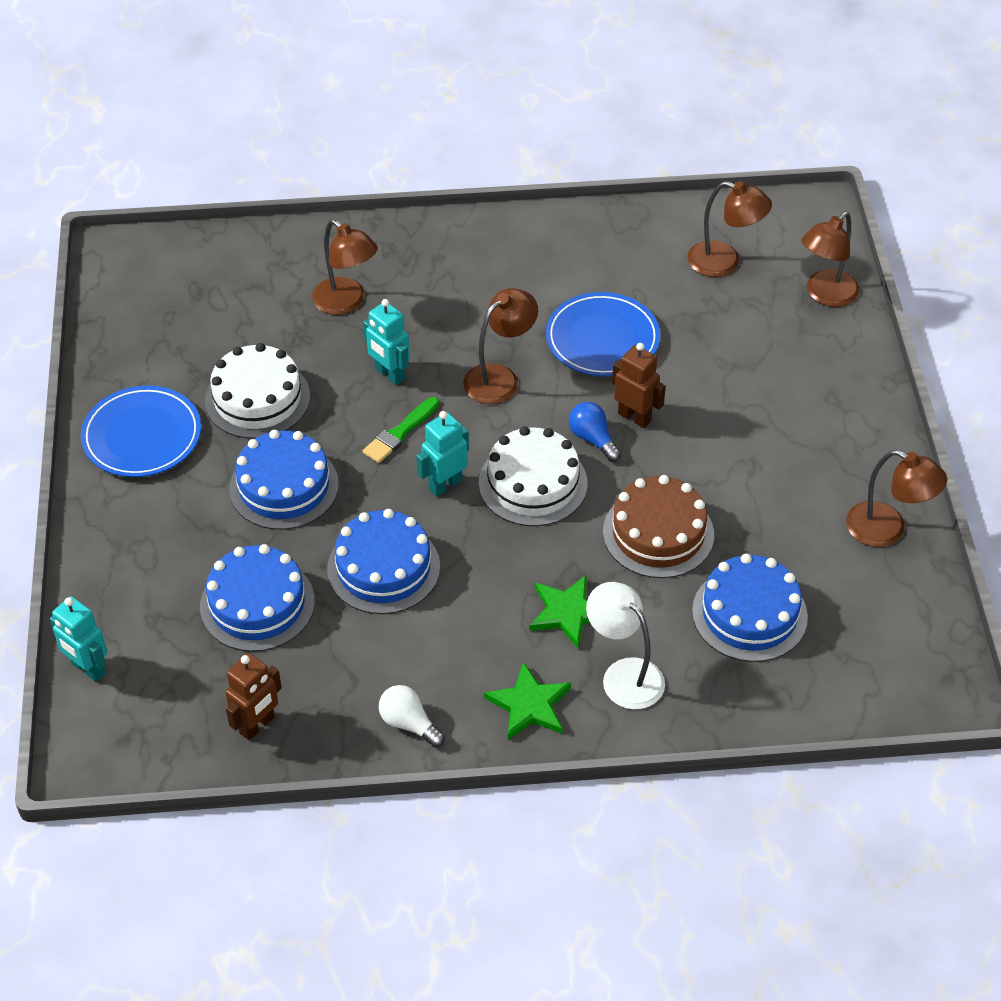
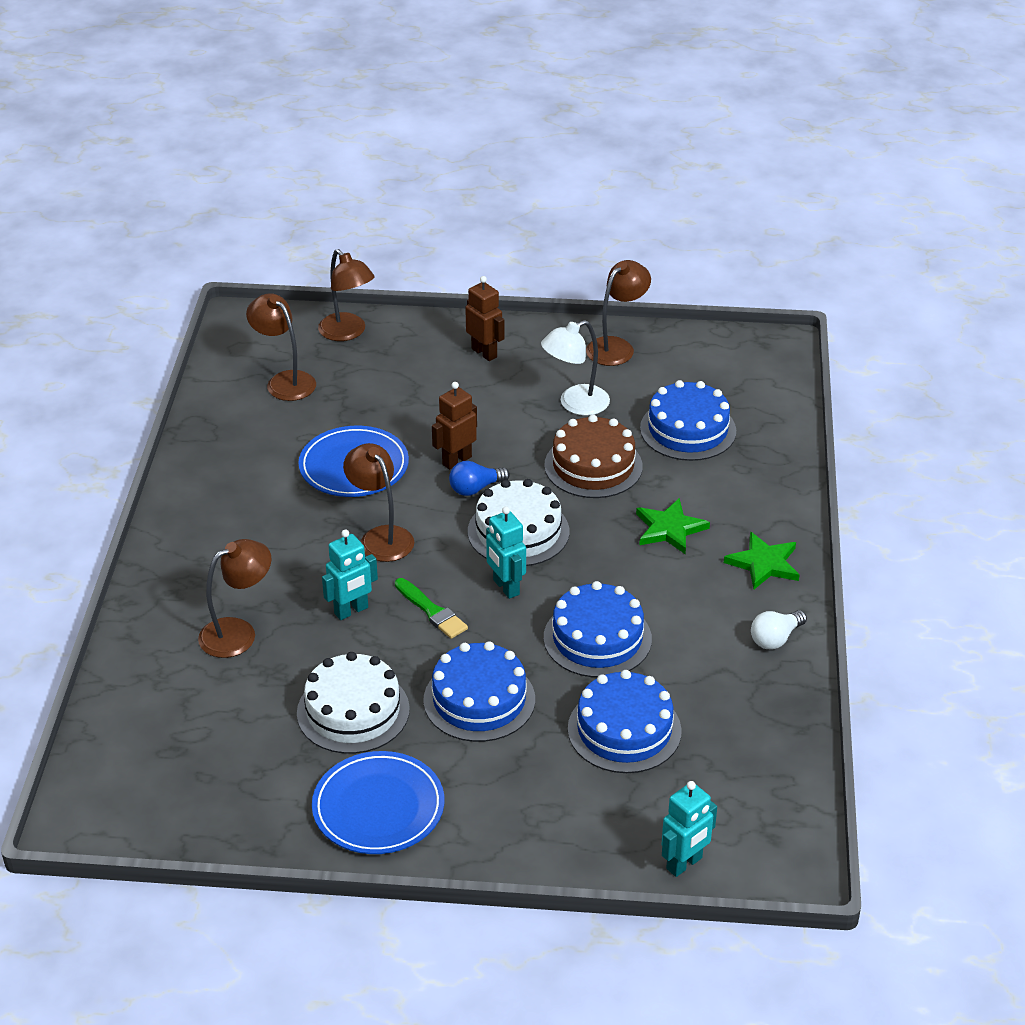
camera: 80 degrees left, 10 degrees down
(257, 725) = (767, 739): brown robot -> brown robot (484, 353)
(624, 675) = (739, 506): white lamp -> white lamp (575, 404)
(724, 262) = (284, 381): brown lamp -> brown lamp turned 75 degrees counterclockwise

